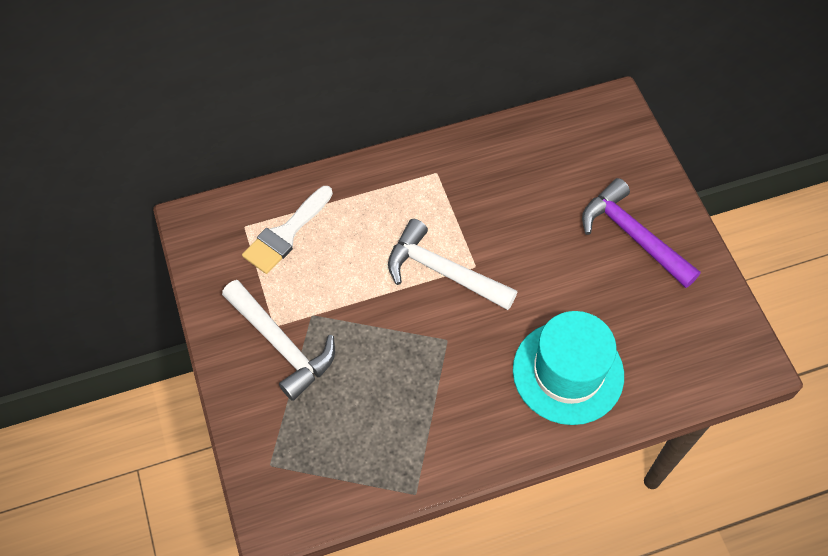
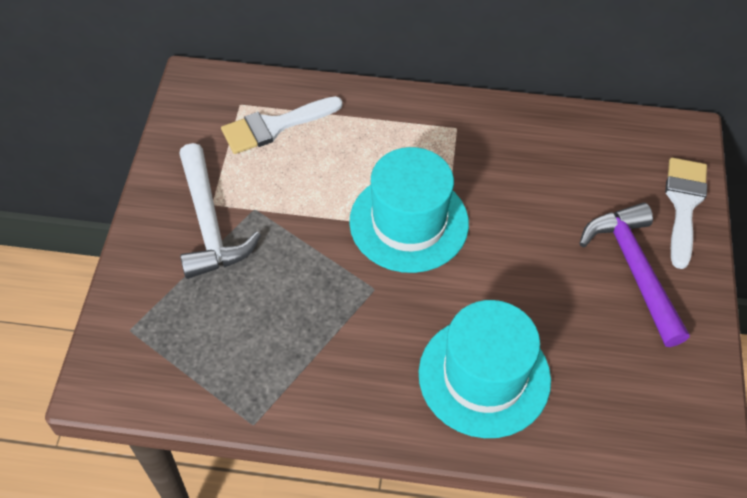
camera: 25 degrees right, 5 degrees down
(443, 271) = (409, 222): white hammer -> turquoise hat
(642, 165) = (683, 204): none -> white brush

